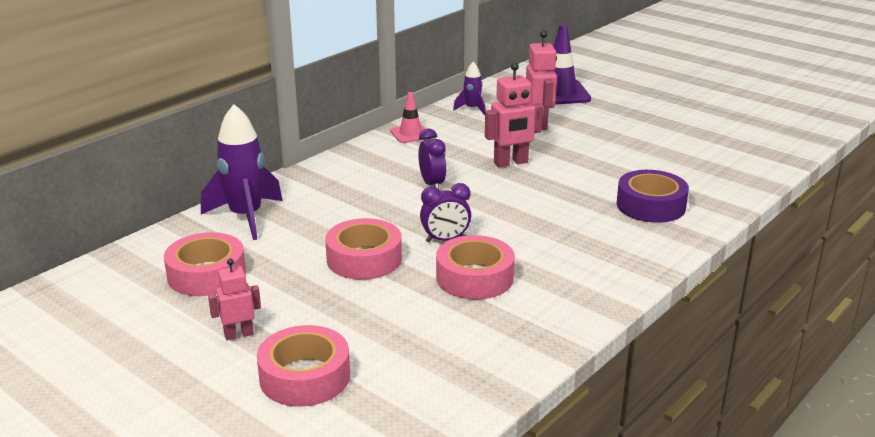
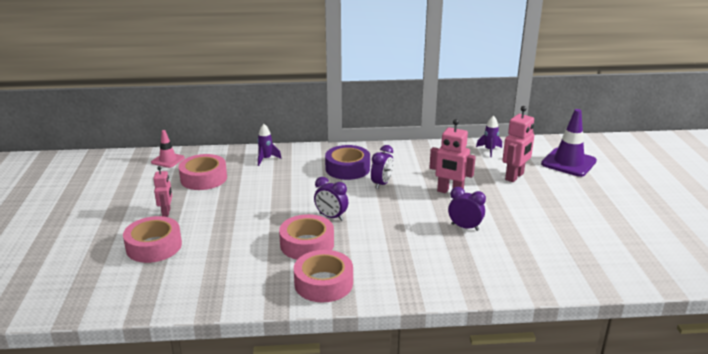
camera: 45 degrees right, 0 degrees up
(239, 334) = (166, 212): pink robot -> pink robot turned 60 degrees clockwise
(246, 217) = (266, 159): purple rocket -> purple rocket, size x0.52
(364, 259) = (276, 206): pink tape -> pink tape (323, 283)
(410, 134) = (424, 150): pink traffic cone -> pink traffic cone (168, 160)
(582, 187) = (465, 227): none -> purple clock
(650, 205) = (487, 260): purple tape -> purple tape (347, 168)

